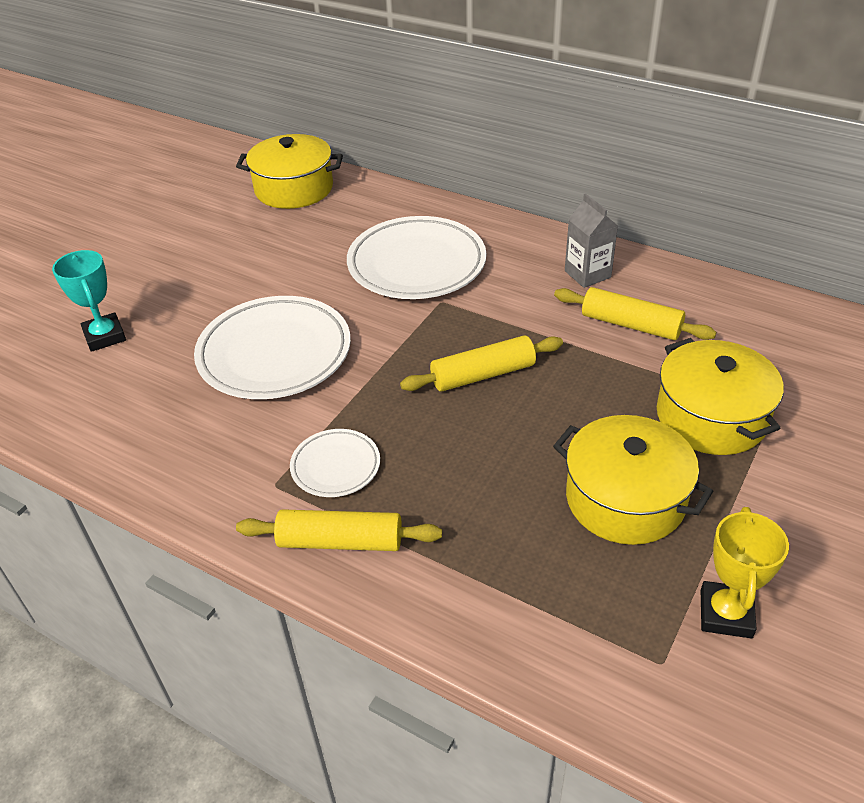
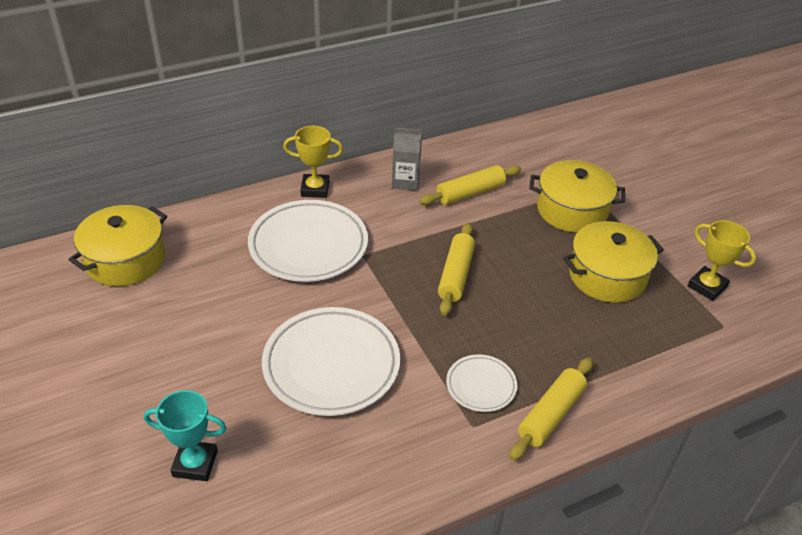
camera: 60 degrees left, 0 degrees up
(500, 229) = (315, 189): none -> yellow trophy

